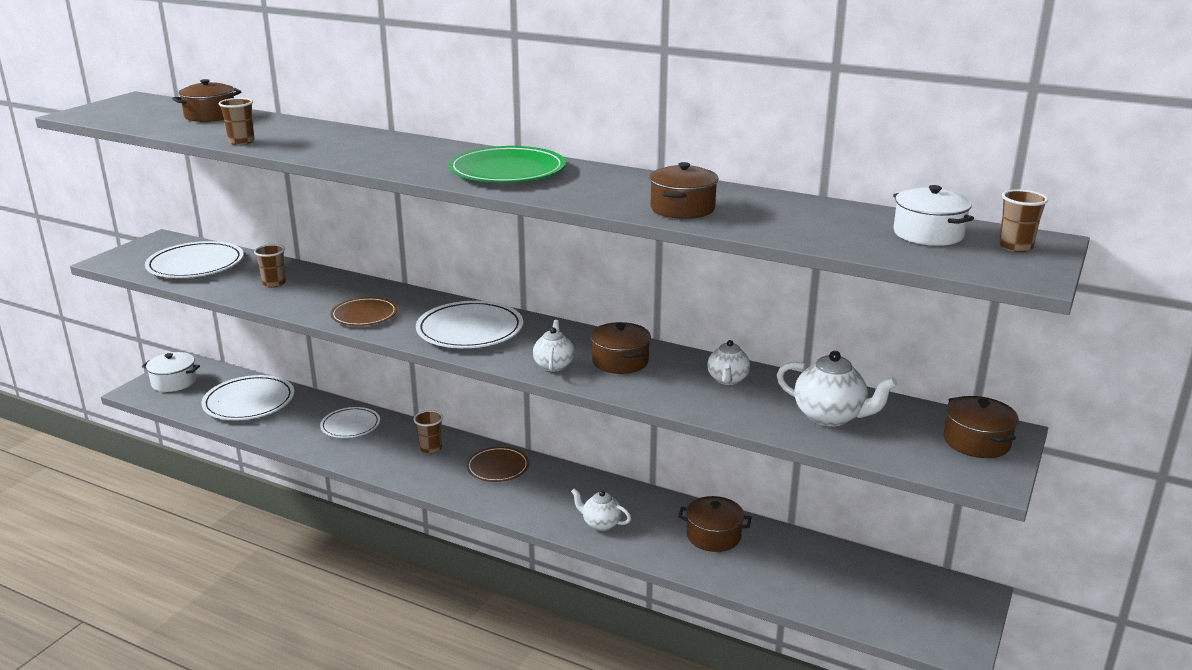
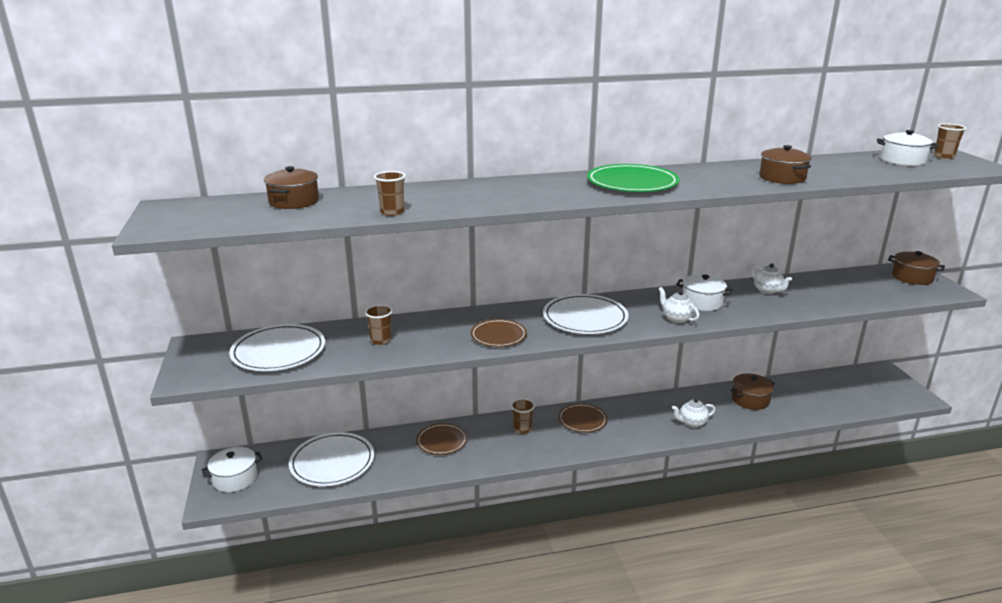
camera: 40 degrees left, 0 degrees up
(350, 425) = (442, 441): white plate -> brown plate
(620, 361) = (702, 302): brown pot -> white pot
(830, 417) = (844, 290): white teapot -> none

